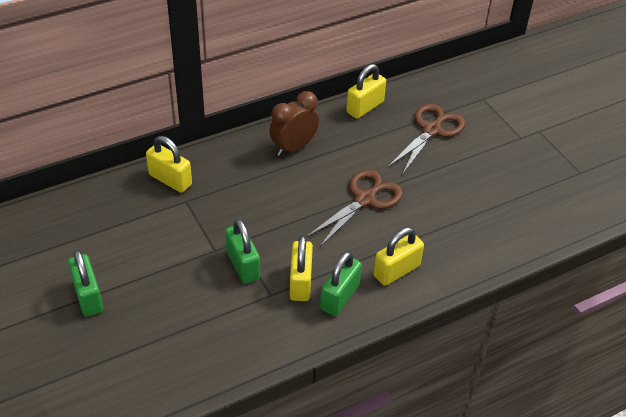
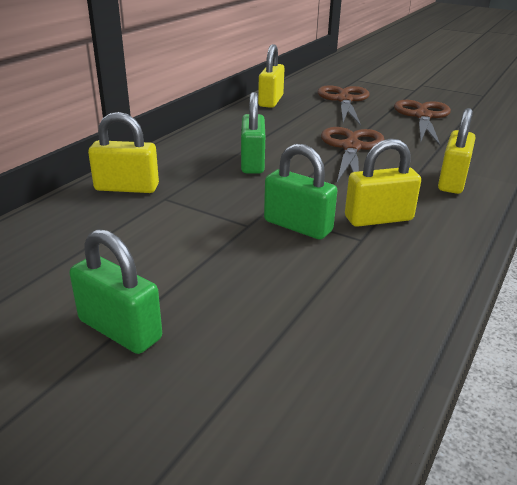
camera: 30 degrees left, 15 degrees down
(293, 147) = (238, 135): brown clock -> none
(300, 282) = (378, 218): yellow padlock -> yellow padlock turned 75 degrees counterclockwise
(339, 297) = (433, 216): green padlock -> green padlock (252, 163)
(475, 182) = (422, 116): none -> brown scissors

